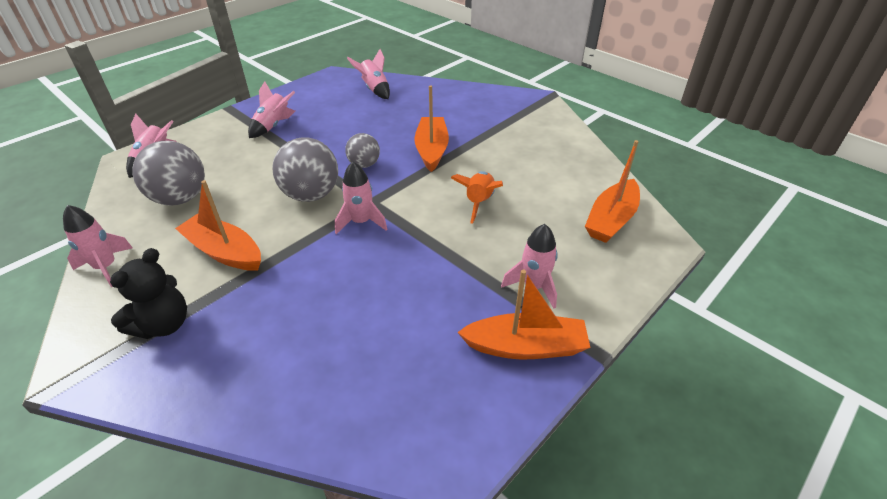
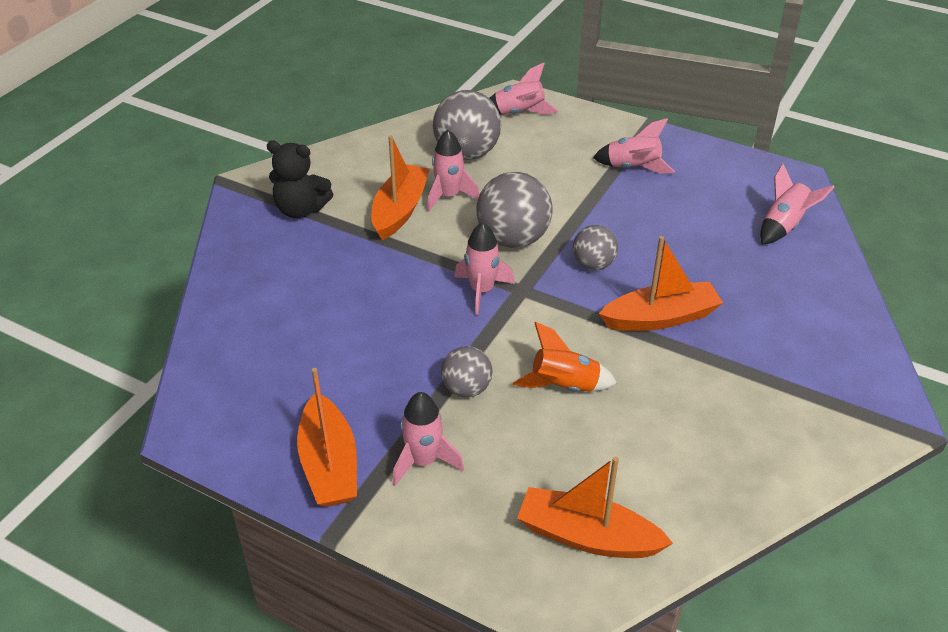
camera: 75 degrees right, 0 degrees up
(106, 267) = (357, 151): pink rocket -> pink rocket (449, 196)
(465, 249) = (466, 389): none -> grey ball

